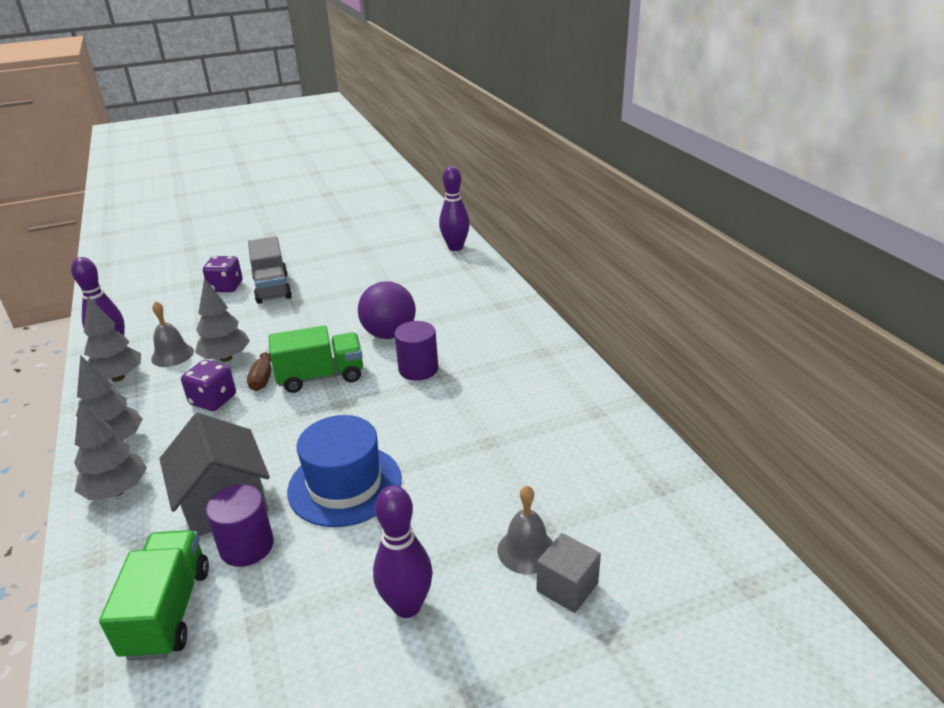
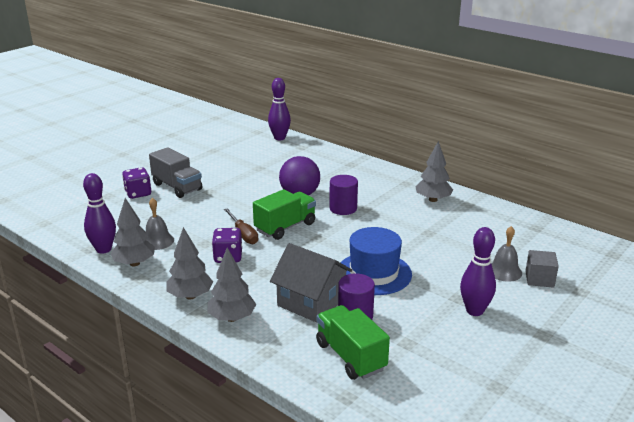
camera: 30 degrees left, 5 degrees down
(226, 358) = (202, 233): grey tree -> grey tree (433, 199)

